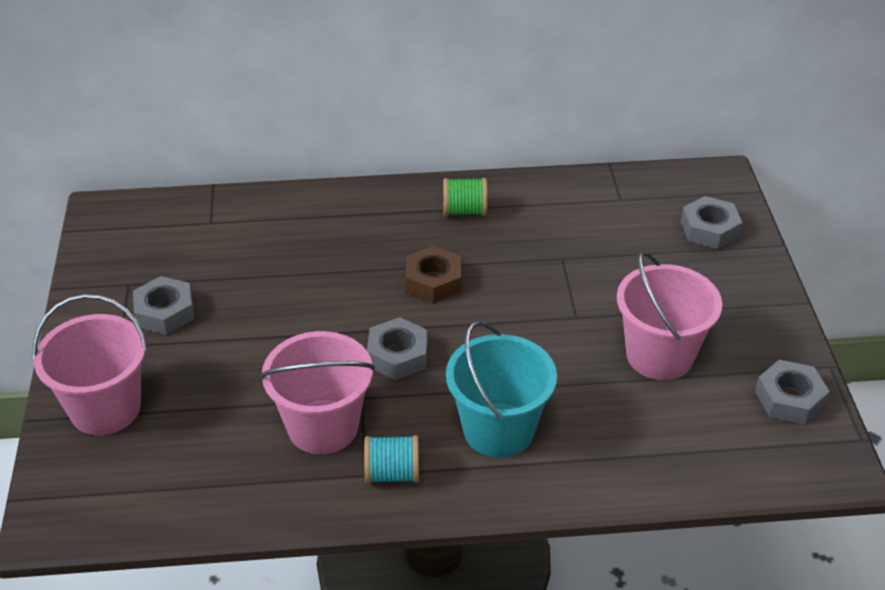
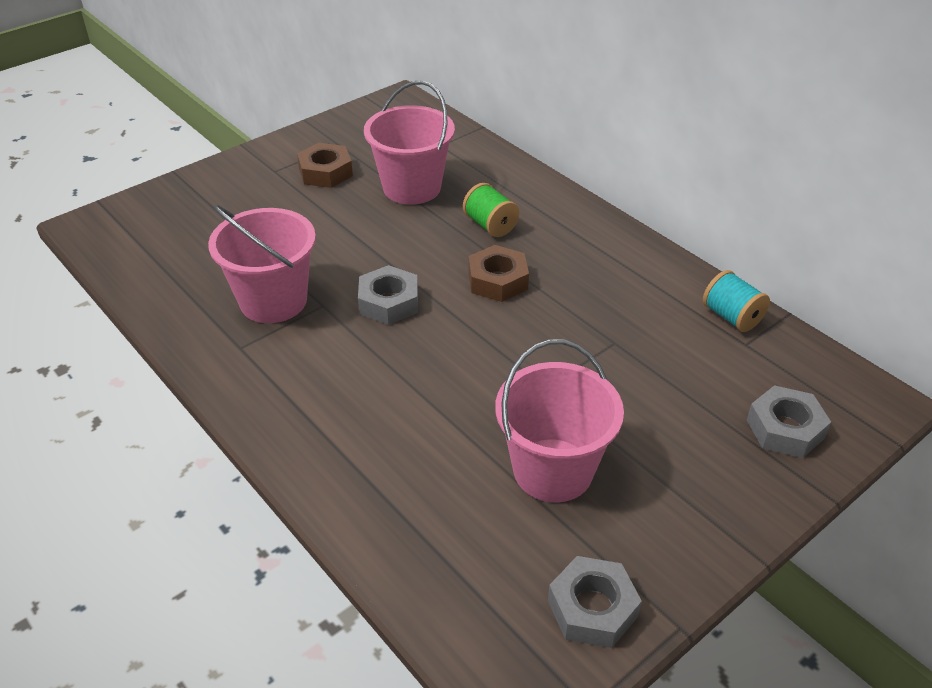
camera: 55 degrees right, 0 degrees up
(105, 408) = (208, 195): pink bucket -> pink bucket (412, 187)
(165, 312) = (325, 172): grey nut -> brown nut
(392, 474) = (251, 362): turquoise spool -> turquoise spool (731, 317)
(464, 211) = (606, 257): green spool -> green spool (490, 225)
(498, 430) = (353, 401): turquoise bucket -> none

